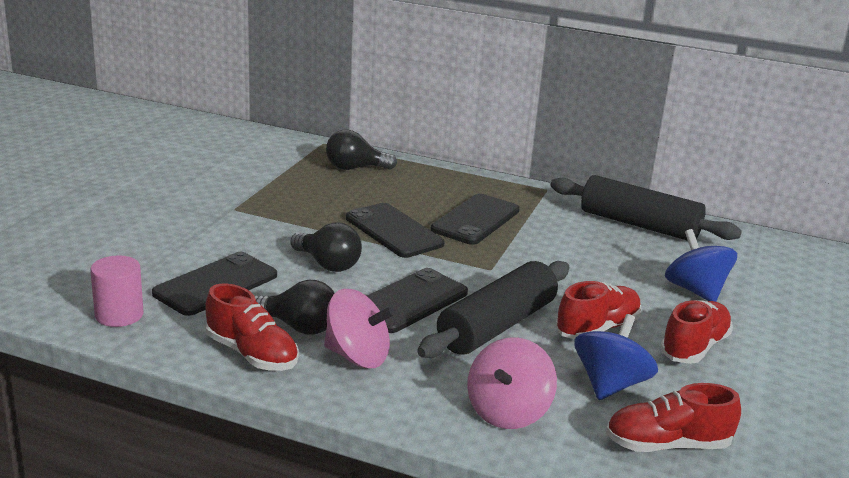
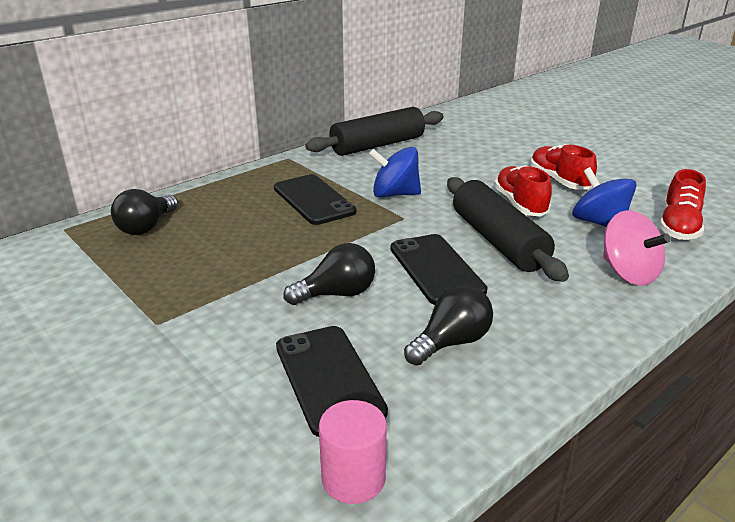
camera: 60 degrees left, 5 degrees up
(251, 354) = (492, 386): red shoe -> none
(357, 356) = (520, 322): pink spinning top -> none
(393, 231) = (299, 242): black phone -> none
(695, 291) = (485, 157): blue spinning top -> blue spinning top (395, 194)

